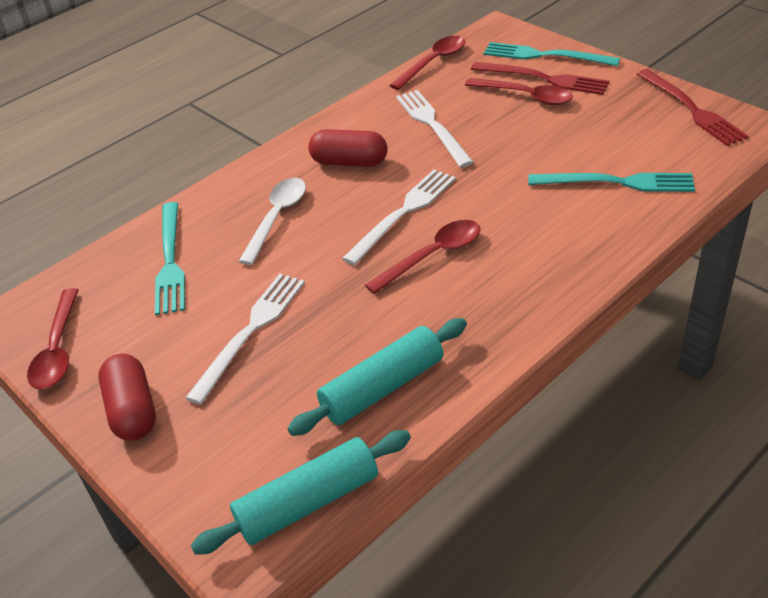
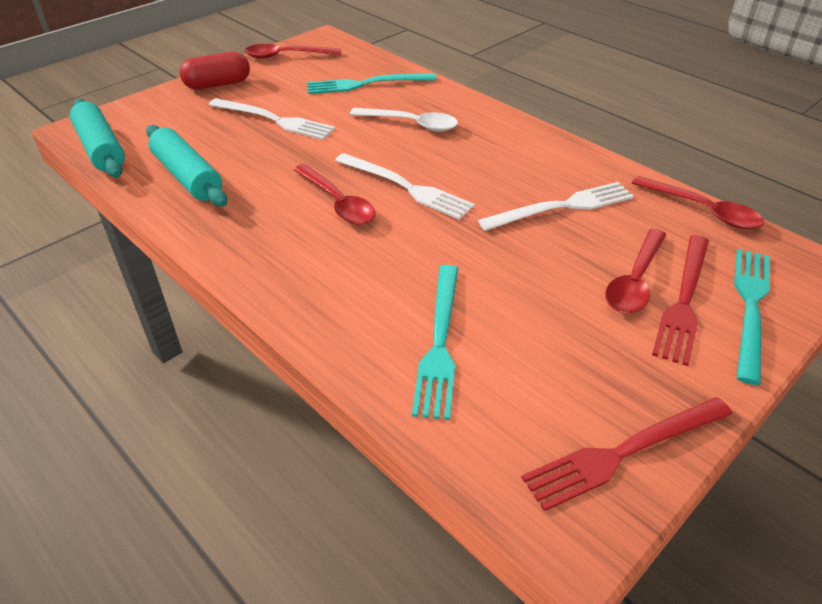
camera: 85 degrees right, 0 degrees up
(349, 162) = (492, 157): red capsule -> none

